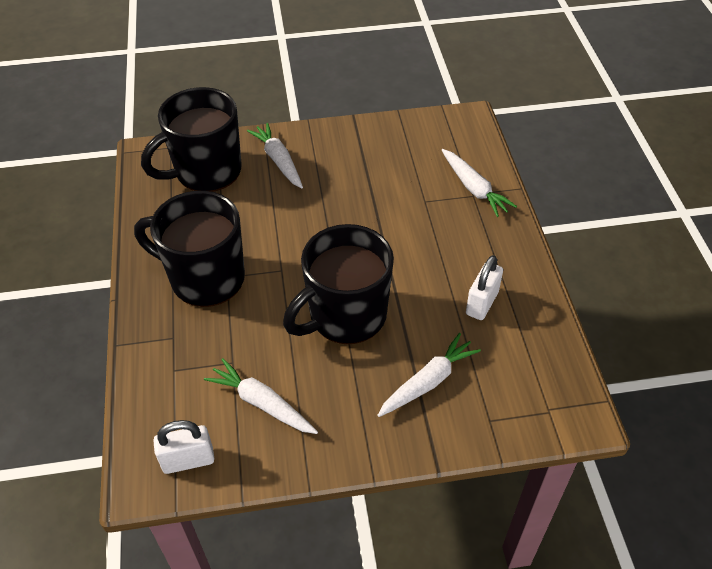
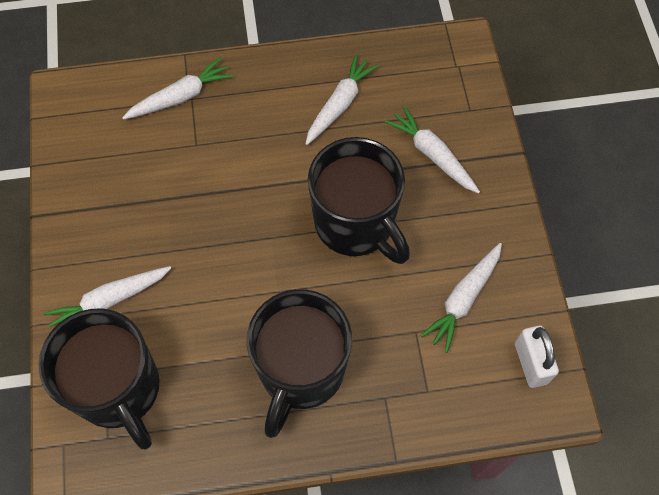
camera: 90 degrees left, 15 degrees up
(482, 303) = (340, 104): white padlock -> white carrot

